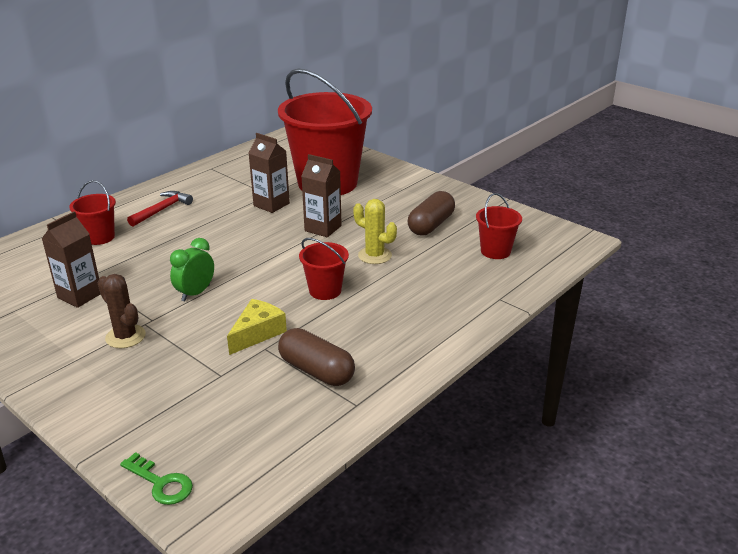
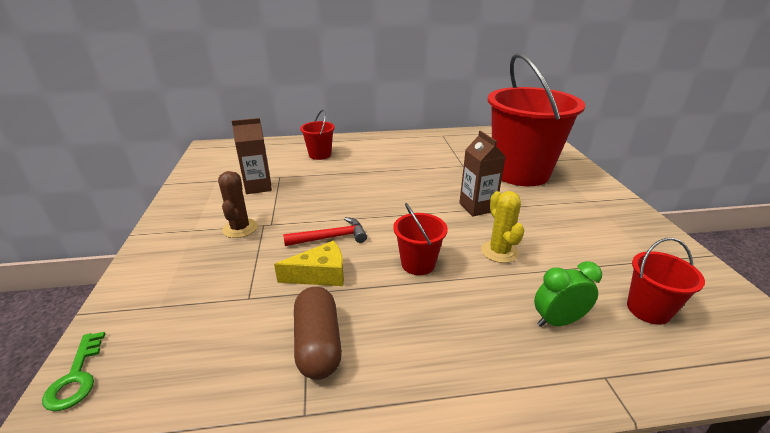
camera: 40 degrees right, 0 degrees up
(162, 210) = (378, 151): red hammer -> red hammer (331, 237)
(195, 293) = (322, 218): green clock -> green clock (558, 321)
(271, 204) = (456, 173): brown carton -> none
(431, 225) = (589, 246): brown capsule -> none

